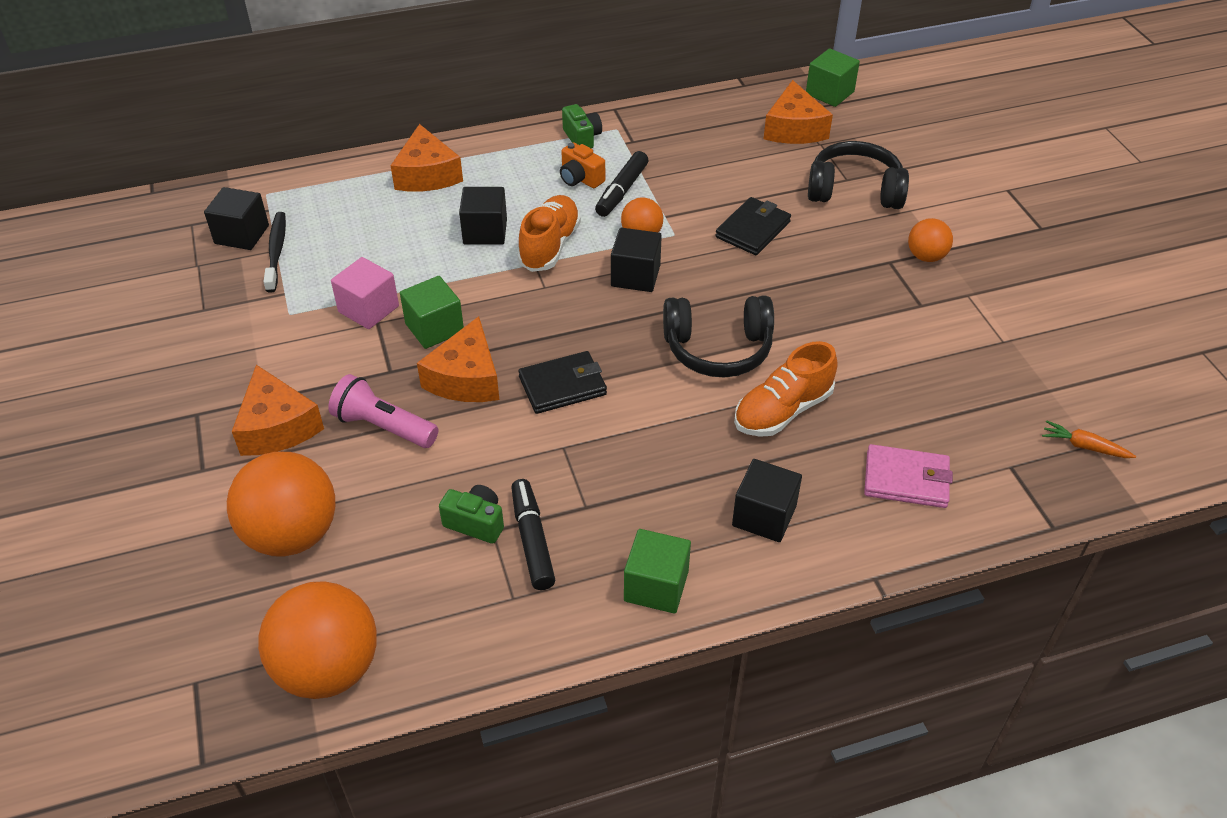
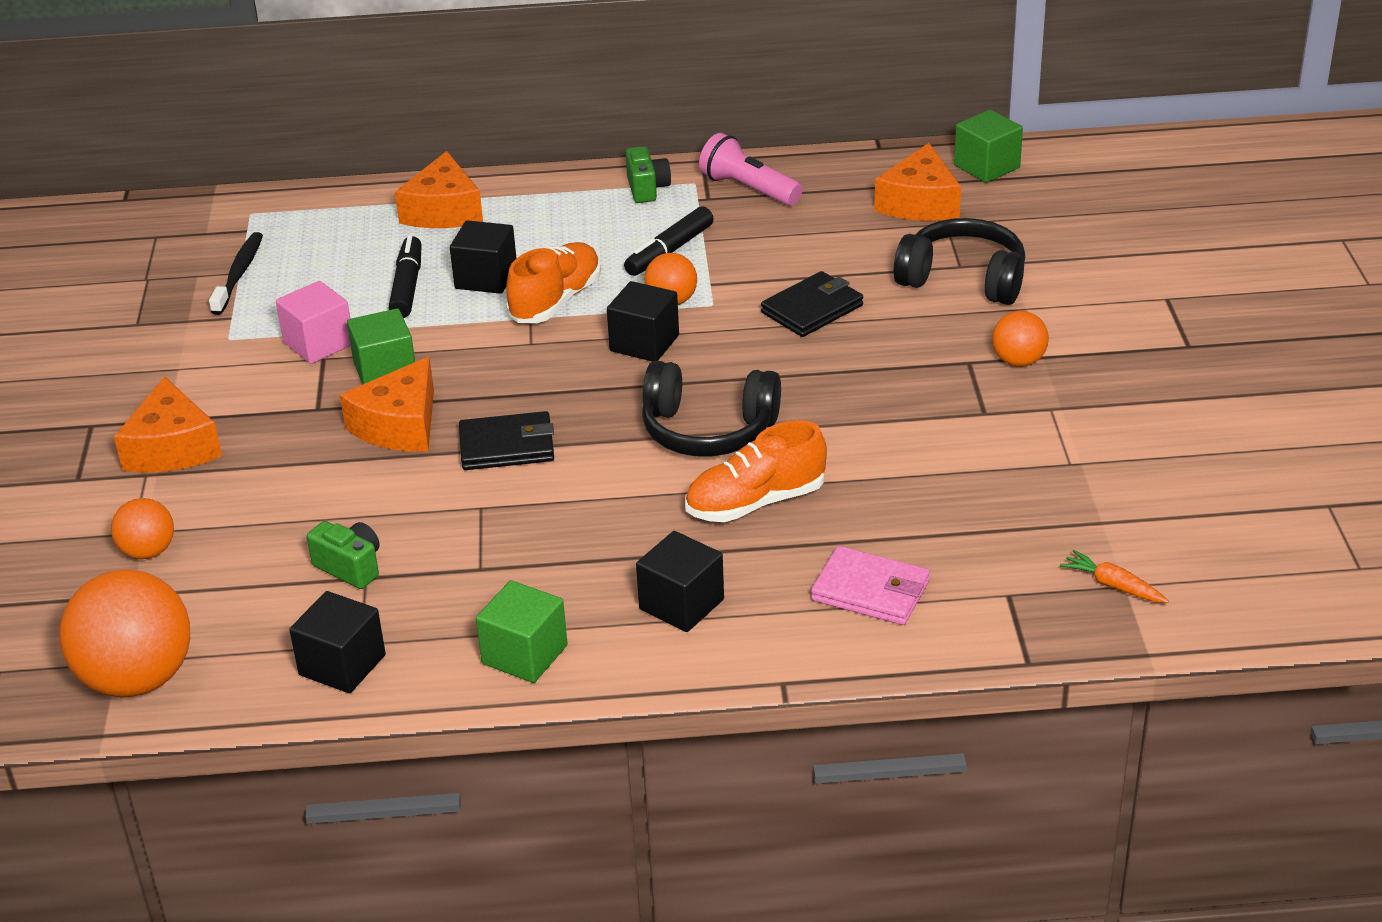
camera: 15 degrees right, 10 degrees down
(242, 234) = (207, 253): black cube -> black cube (342, 665)
(292, 534) = (148, 552): orange ball -> orange ball, size x0.52
(383, 427) = (288, 462): pink flashlight -> pink flashlight (749, 189)
(532, 540) = (406, 592): black marker -> black marker (407, 286)
(580, 179) = (625, 233): orange camera -> none

